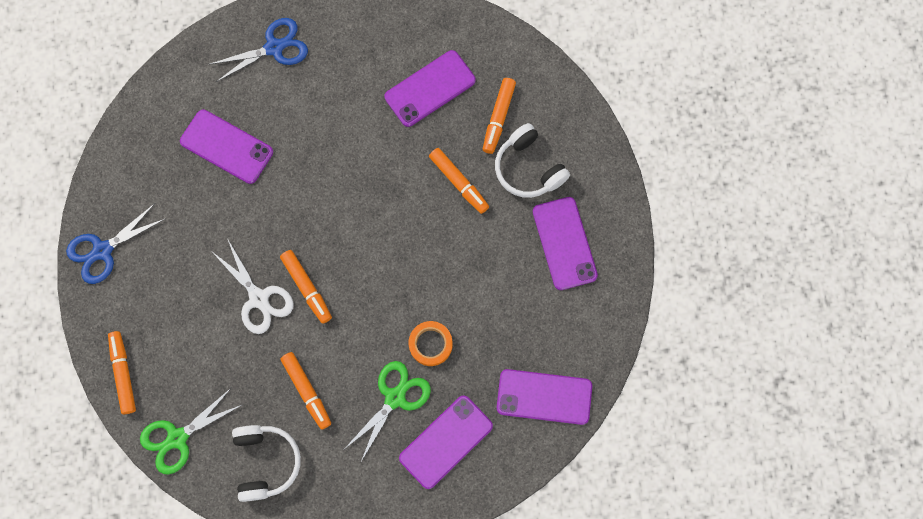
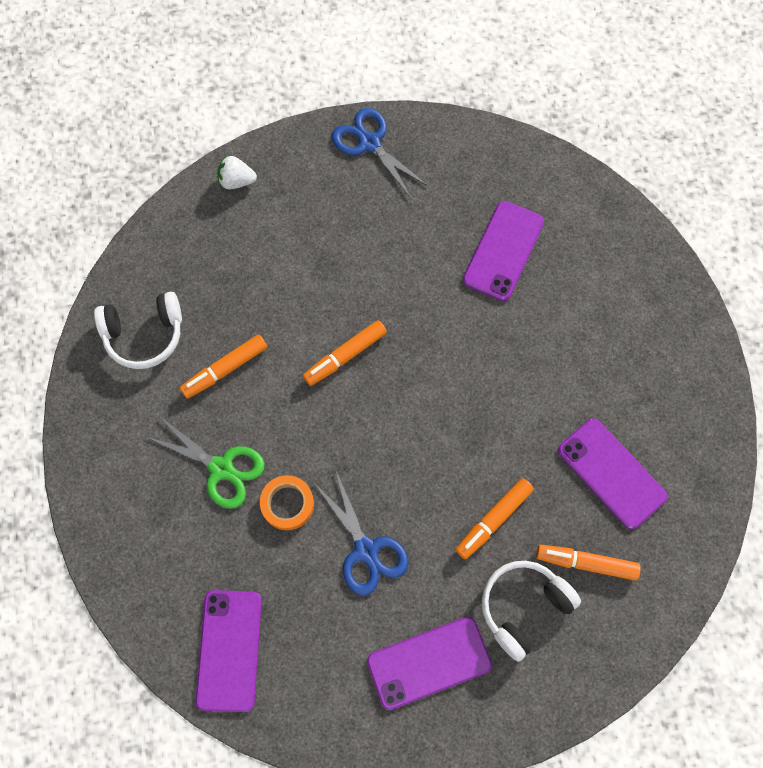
camera: 85 degrees right, 5 degrees down
(123, 373) = (236, 181): orange marker -> white strawberry
(177, 438) = (169, 242): green scissors -> none
(259, 298) = (329, 306): white scissors -> none
(274, 47) = (633, 287): blue scissors -> blue scissors (366, 550)
(446, 442) = (171, 533): purple phone -> none

